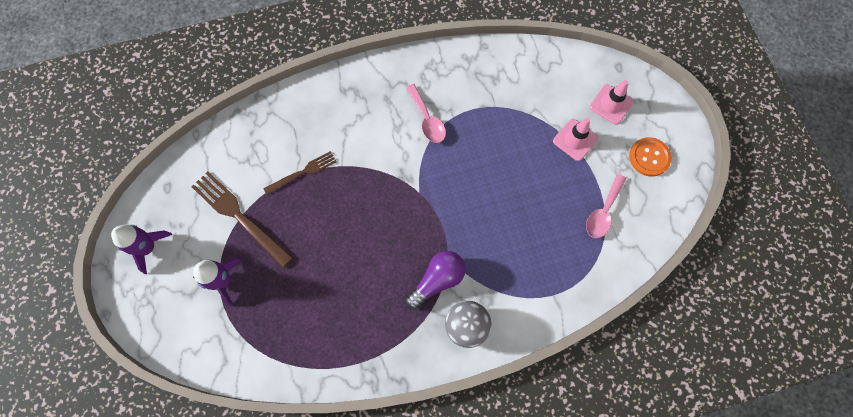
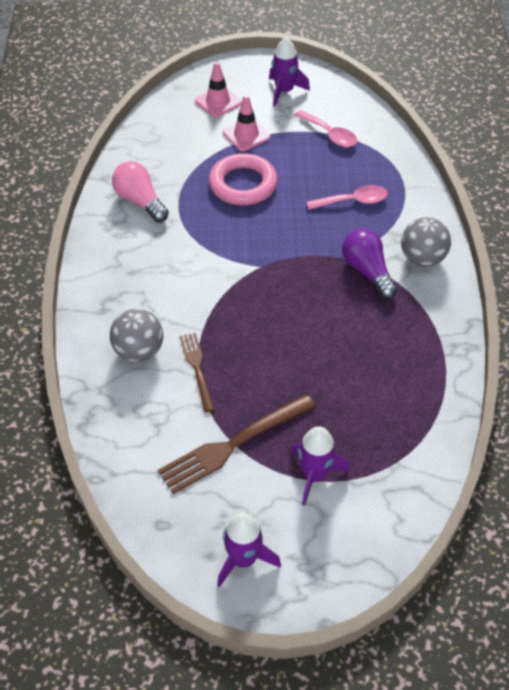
camera: 75 degrees left, 20 degrees down
(310, 127) = (139, 351): none -> grey ball
(427, 119) = (175, 242): pink spoon -> pink spoon (353, 201)
(465, 80) = (140, 201): none -> pink light bulb
(511, 153) = (243, 184): none -> pink ring
(649, 157) = (284, 91): orange button -> purple rocket

